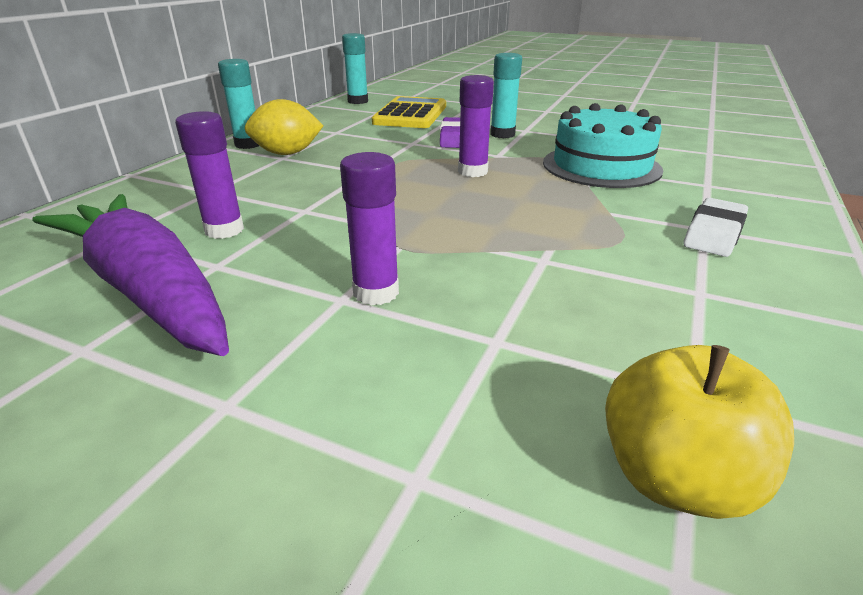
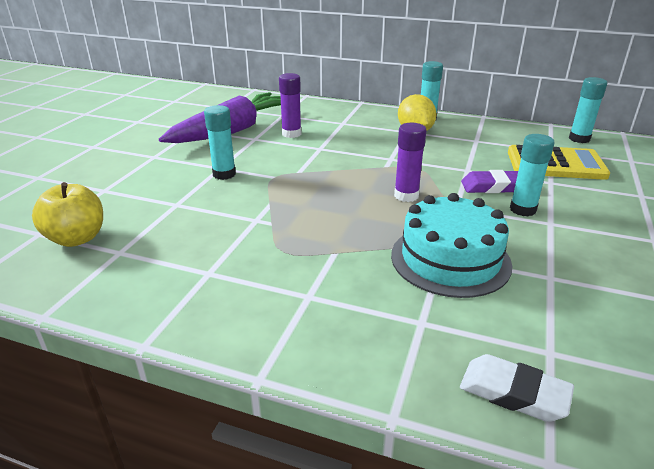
camera: 85 degrees right, 0 degrees up
(376, 292) = (224, 174): purple glue stick -> turquoise glue stick
(713, 233) = (298, 298): white eraser -> white eraser (513, 393)

